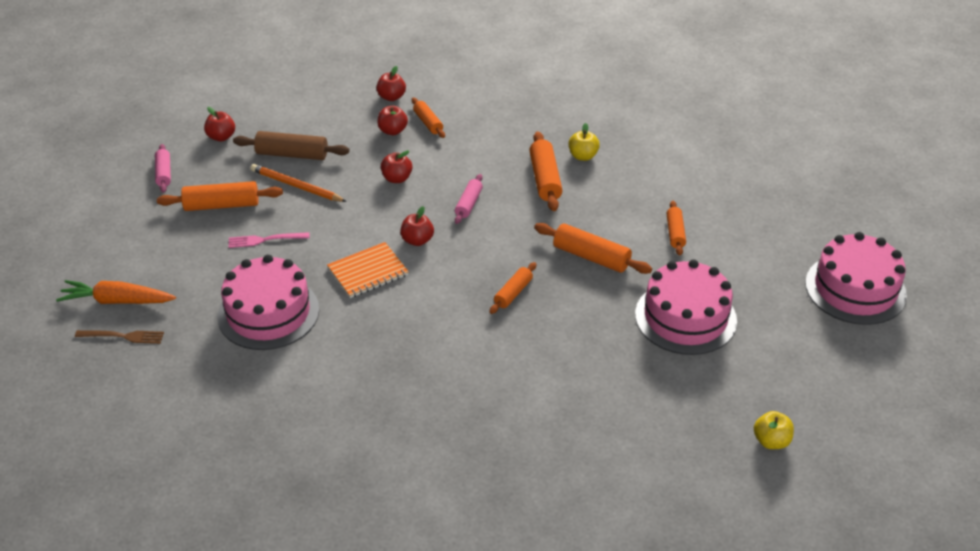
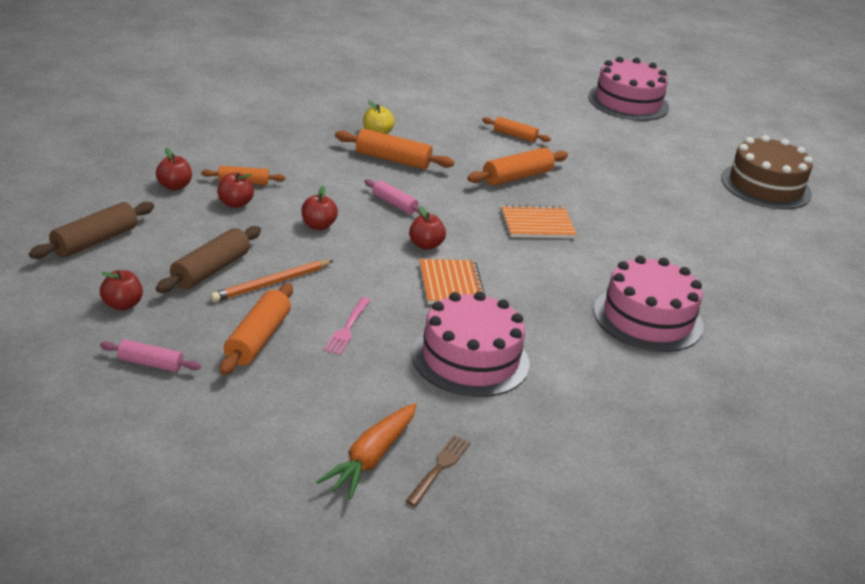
camera: 70 degrees left, 10 degrees down
(288, 96) = (94, 241): none -> brown rolling pin
(513, 293) = (537, 224): orange rolling pin -> orange notebook
(685, 317) = (618, 167): pink cake -> pink cake (648, 318)
(771, 441) = (766, 186): yellow apple -> brown cake

